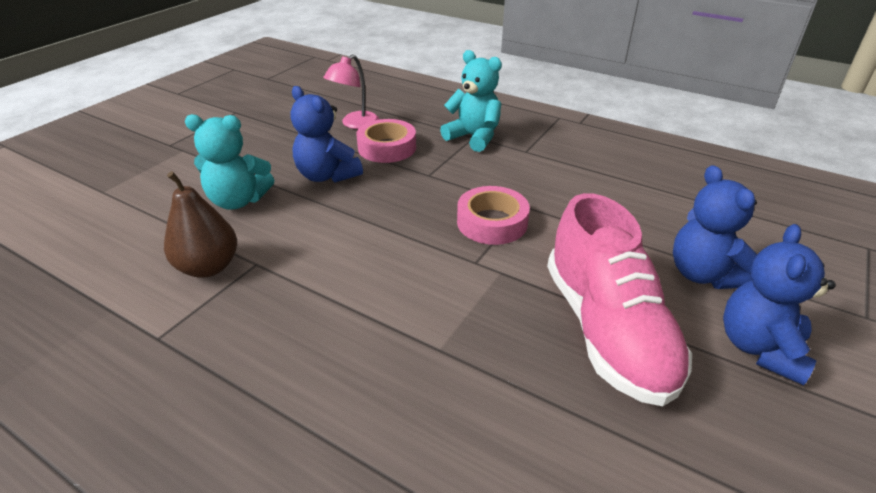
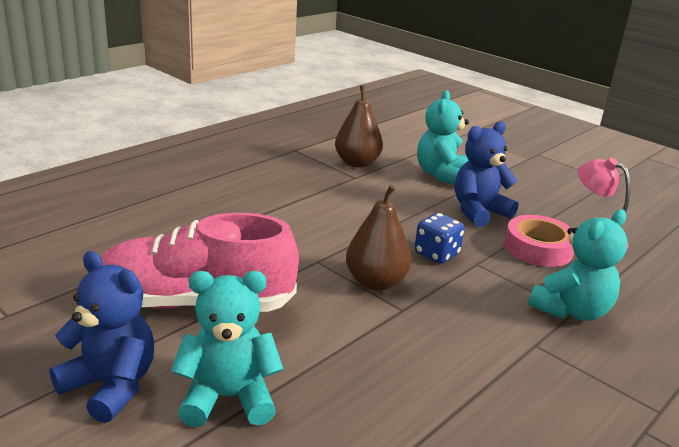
camera: 100 degrees right, 10 degrees down
(423, 194) = (436, 254): none -> blue dice
(492, 222) = (376, 282): pink tape -> brown pear
(703, 274) = (228, 398): blue teddy bear -> turquoise teddy bear

